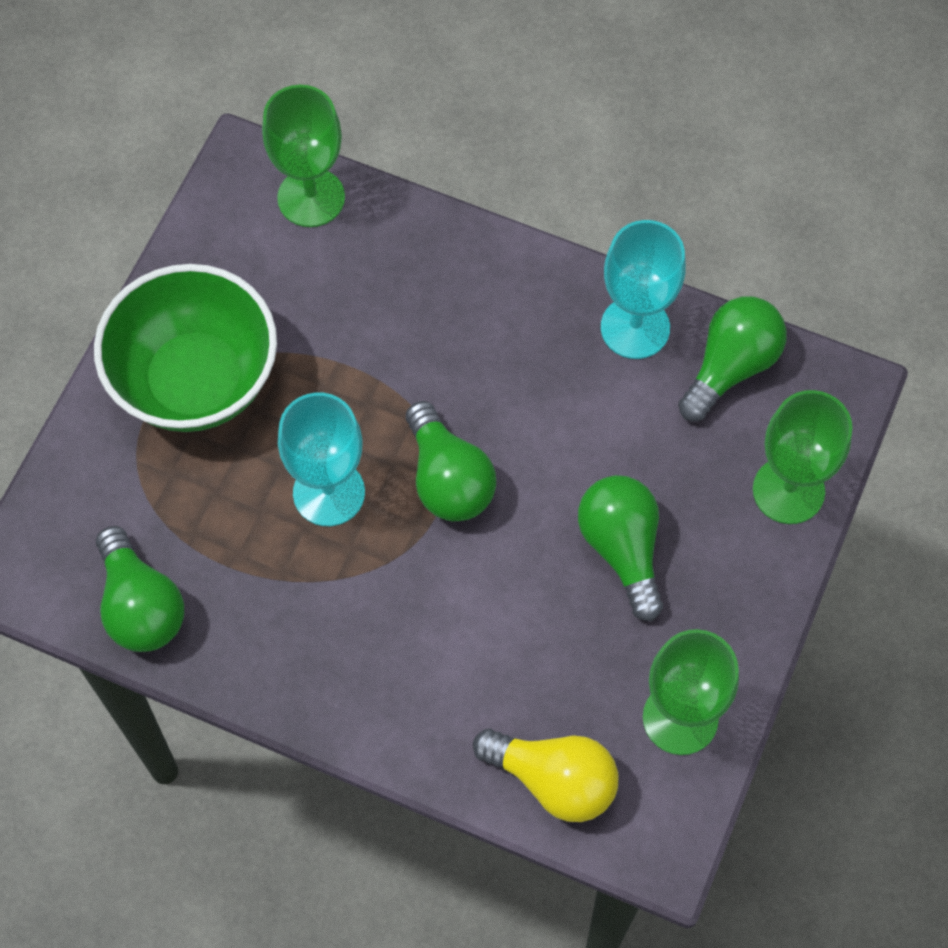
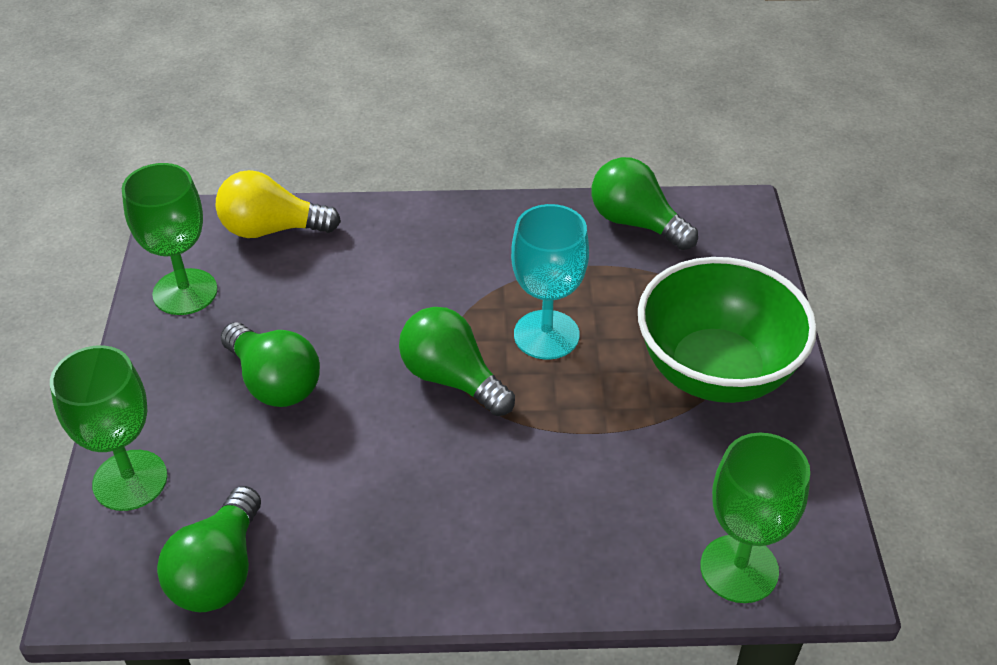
camera: 155 degrees right, 20 degrees down
(635, 328) = (334, 571): turquoise goblet -> none

